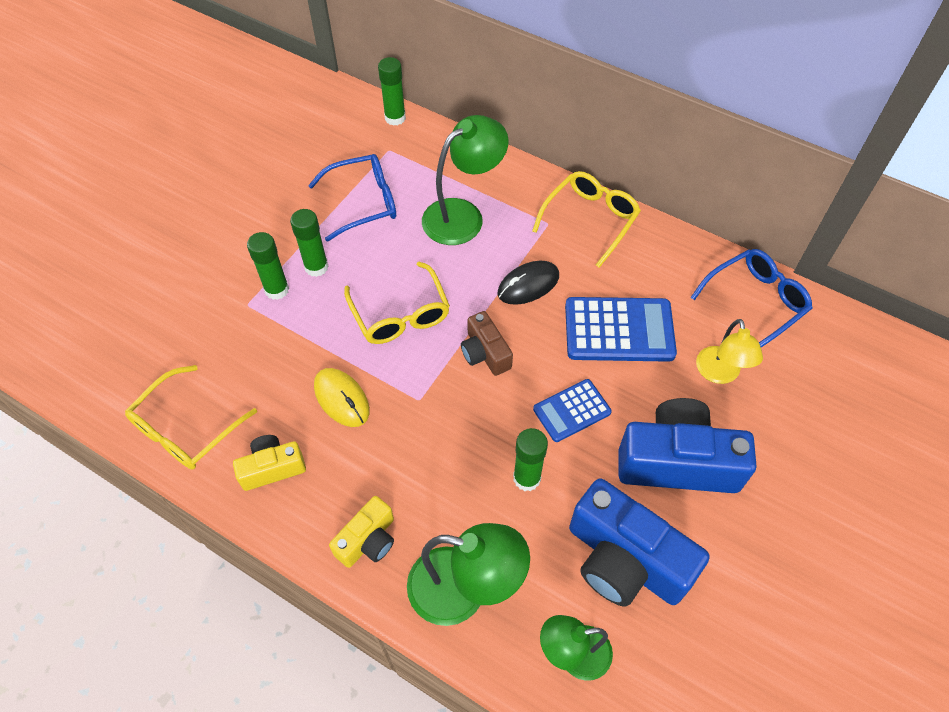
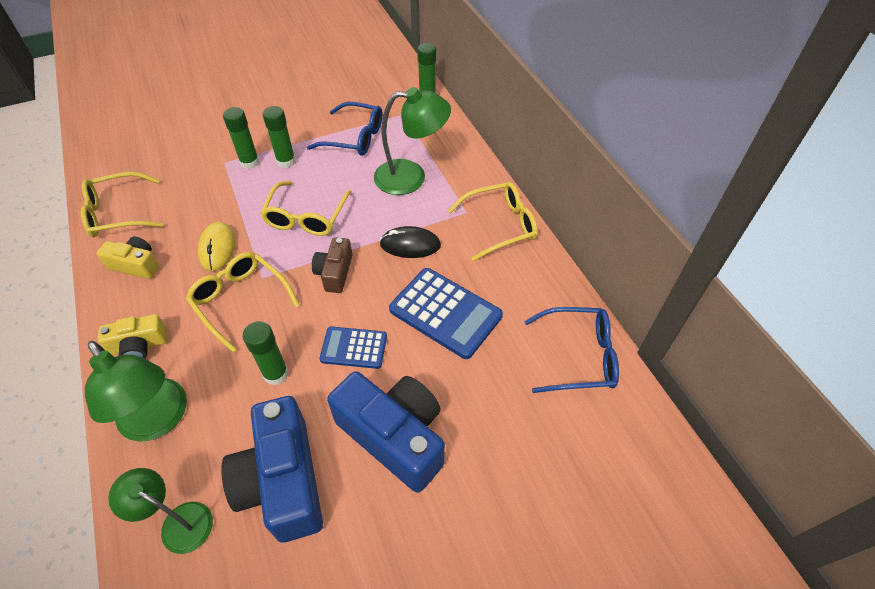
camera: 35 degrees right, 5 degrees down
(422, 435) = (240, 300): none -> yellow glasses
(719, 374) = (494, 392): yellow lamp -> none

